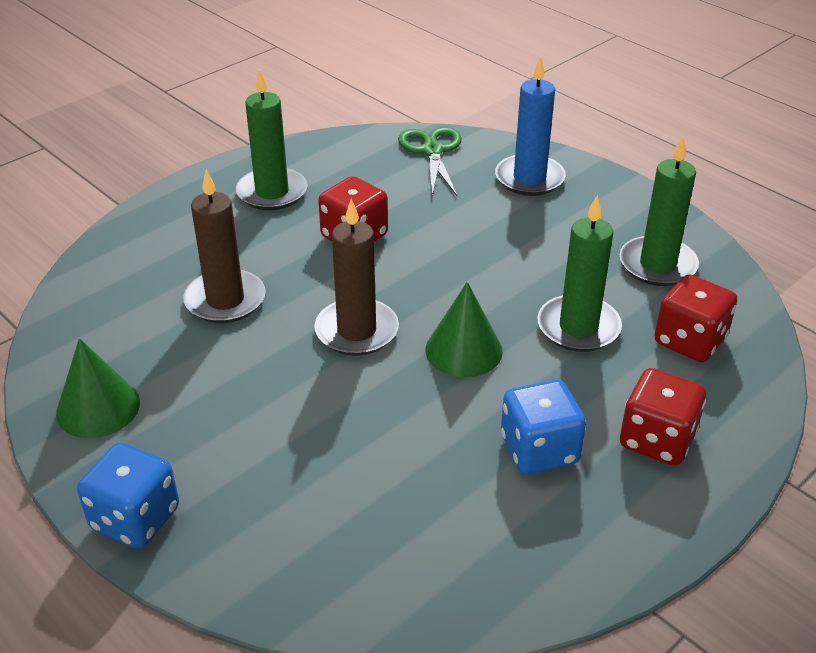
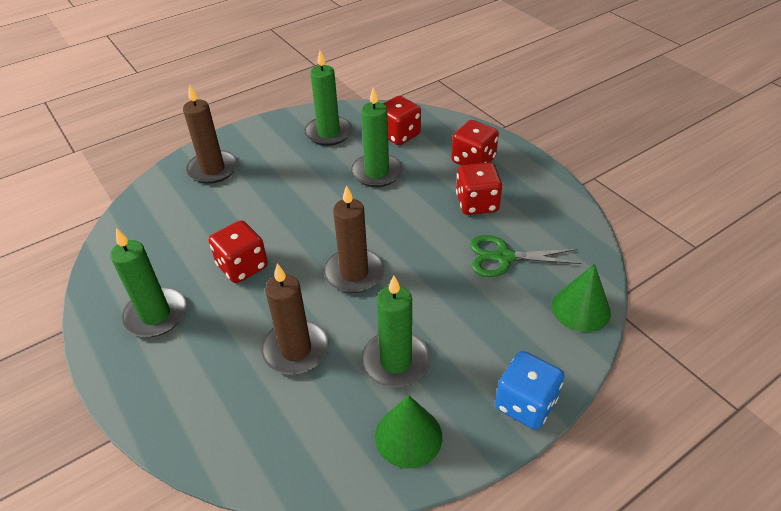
camera: 80 degrees left, 5 degrees up
(207, 386) = (396, 361): none -> green candle
(432, 151) = (149, 213): green scissors -> green scissors (503, 257)
(464, 350) = (386, 223): green cone -> green cone (581, 308)
(529, 178) = (213, 169): blue candle -> brown candle
(539, 450) = (477, 203): blue dice -> red dice

